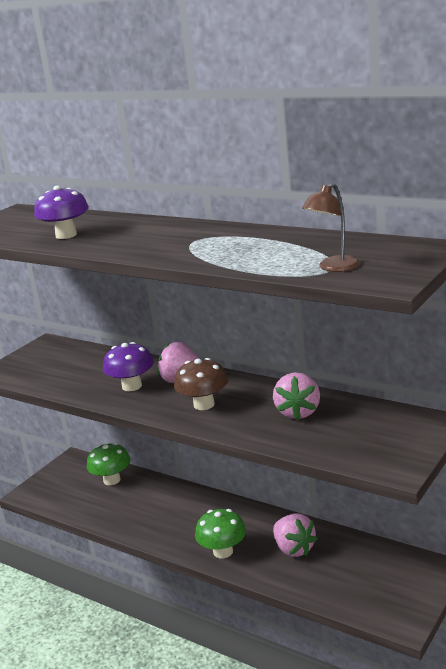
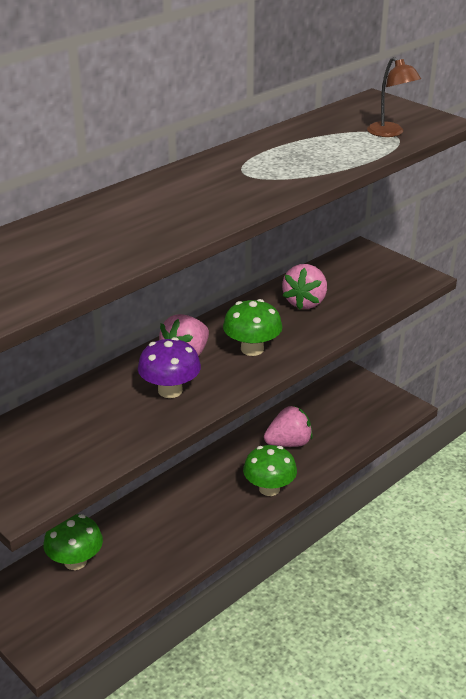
camera: 80 degrees left, 10 degrees up
(66, 235) = (124, 238): purple mushroom -> none
(204, 404) = (252, 349): brown mushroom -> green mushroom
(298, 412) = (305, 302): pink strawberry -> pink strawberry turned 90 degrees clockwise

